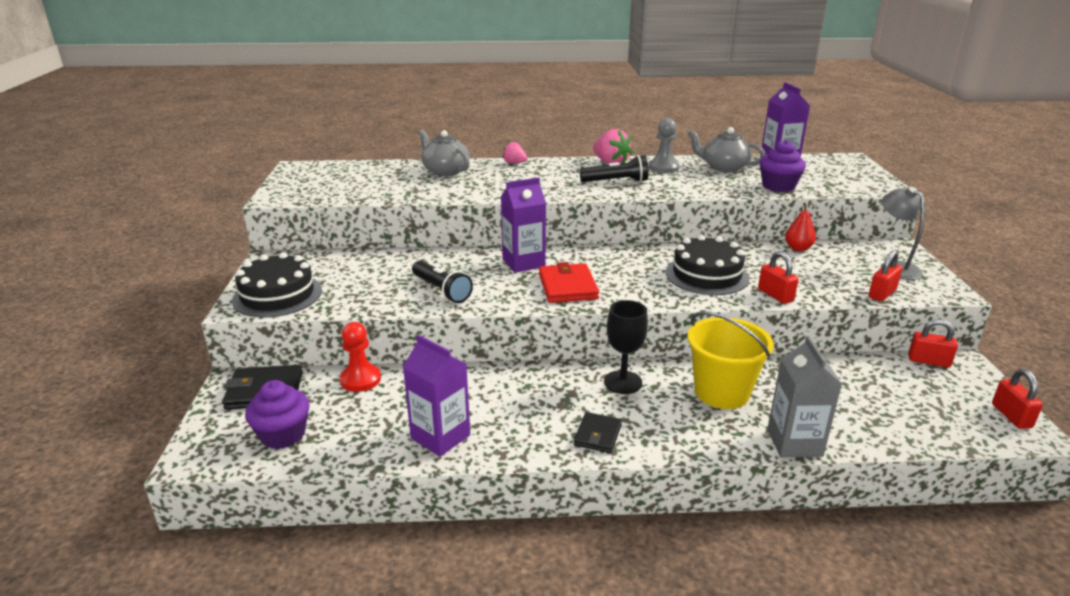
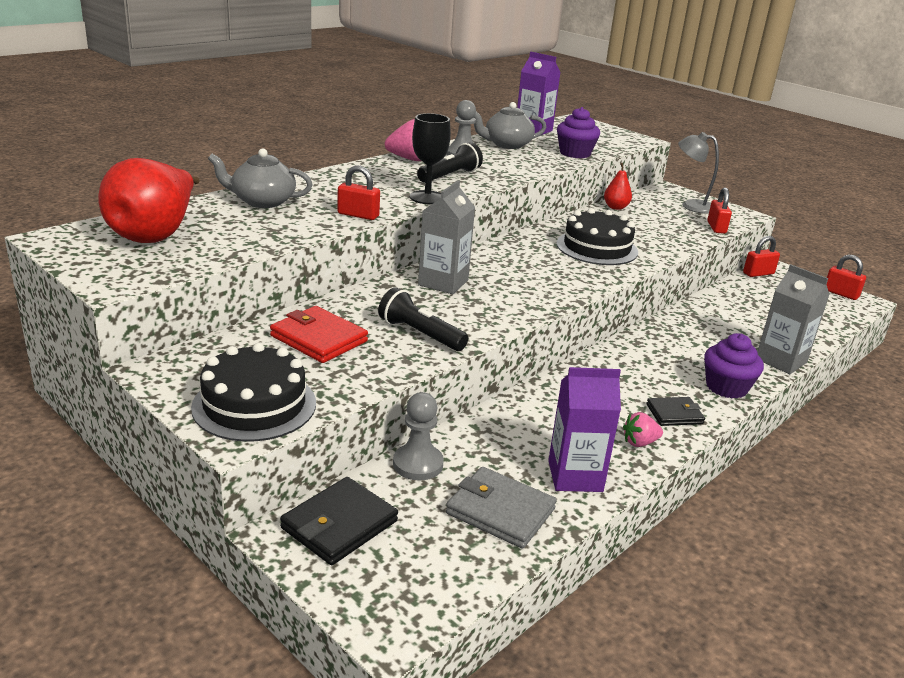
camera: 45 degrees left, 0 degrees up
(283, 435) = (439, 553): purple cupcake -> purple cupcake (726, 387)
(347, 176) = (155, 234): none -> red pear
(356, 431) = (500, 511): none -> grey wallet
(360, 379) = (418, 464): red pawn -> grey pawn
(441, 290) = (420, 334): black flashlight -> black flashlight turned 150 degrees counterclockwise
(514, 163) = (319, 177): pink strawberry -> pink strawberry (639, 442)
(523, 263) = (443, 282): purple carton -> grey carton
(567, 287) = (519, 292): red wallet -> red wallet (319, 339)
(597, 435) = (674, 414): black wallet -> black wallet turned 75 degrees counterclockwise
(623, 382) = (624, 365): black goblet -> black goblet (427, 197)
(721, 392) = (692, 344): yellow bucket -> none
(775, 295) = (664, 249): red padlock -> red padlock (358, 215)

